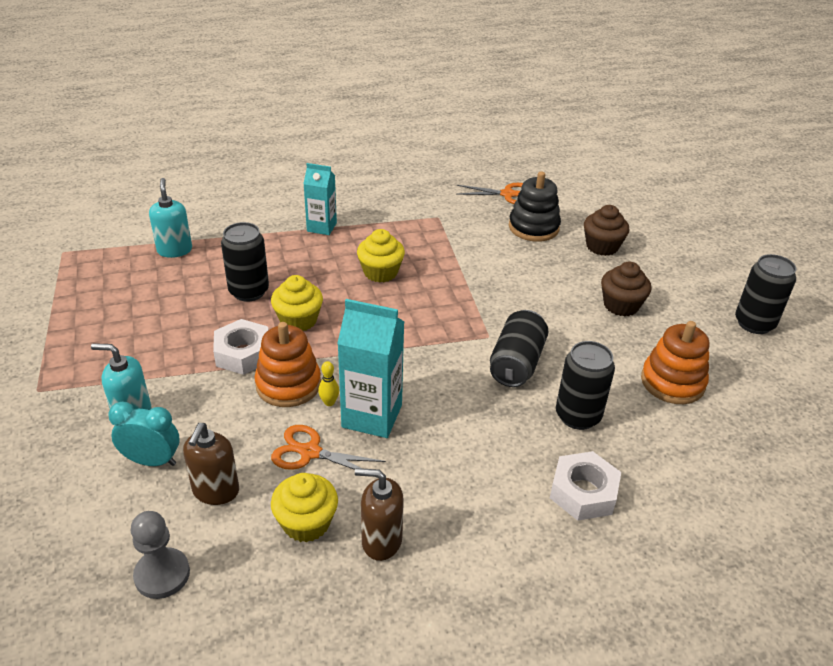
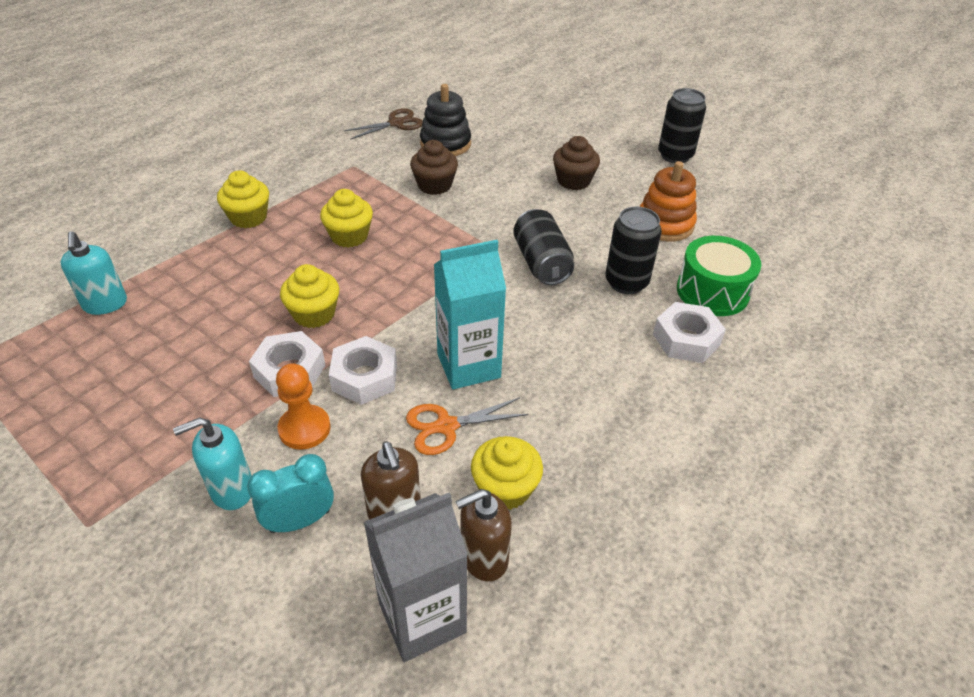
camera: 35 degrees left, 5 degrees up
(162, 574) = (422, 617): grey pawn -> grey carton
(174, 250) = (105, 304): turquoise soap dispenser -> turquoise soap dispenser turned 150 degrees counterclockwise
(214, 399) = (304, 428): none -> orange pawn
(249, 291) = (234, 309): black can -> none
(288, 384) = (364, 377): orange stacking toy -> white nut
(321, 227) = (248, 217): turquoise carton -> yellow cupcake
(329, 402) = (419, 373): yellow bowling pin -> none
(381, 541) = (581, 465): brown soap dispenser -> brown soap dispenser (483, 558)
(507, 194) = (396, 123): orange scissors -> brown scissors
(602, 246) = (514, 139): brown cupcake -> brown cupcake (434, 185)
(656, 464) = (712, 291): none -> green drum

